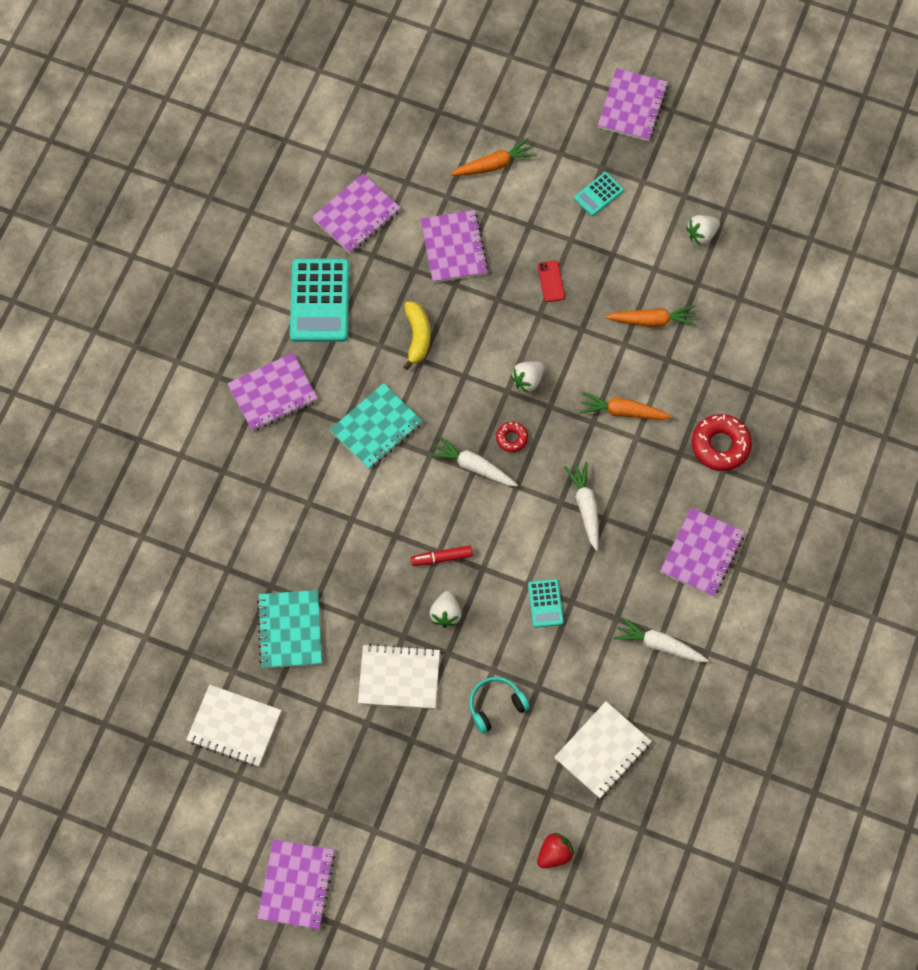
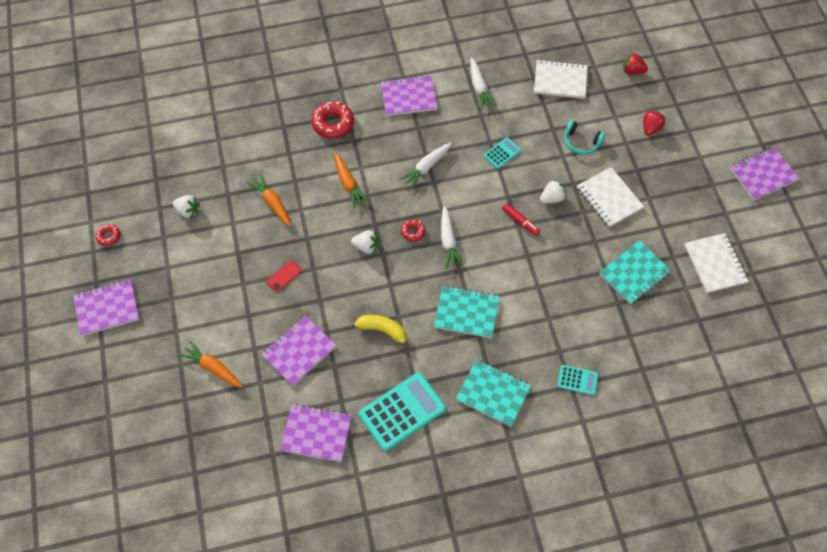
camera: 125 degrees left, 5 degrees down
(273, 393) = (493, 393): purple notebook -> turquoise notebook
(417, 337) = (383, 330): yellow banana -> yellow banana turned 60 degrees clockwise
(455, 805) = (650, 128): none -> red strawberry
(598, 194) = (195, 287): turquoise calculator -> turquoise calculator (577, 380)
(722, 146) = (109, 236): none -> red donut

